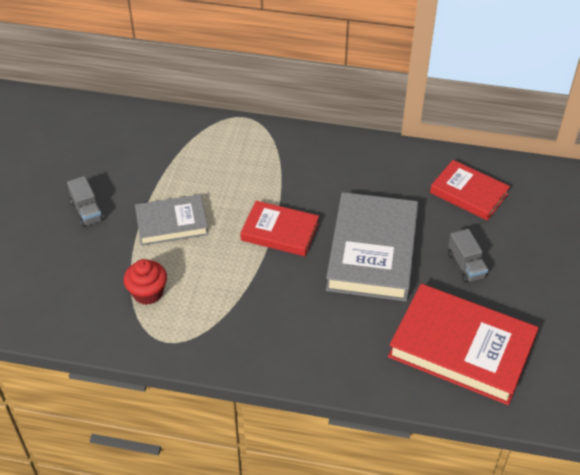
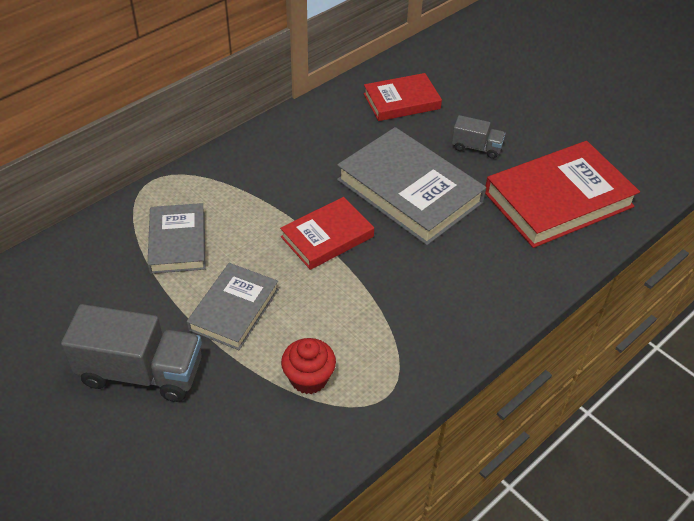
camera: 55 degrees left, 0 degrees up
(87, 211) = (141, 372): grey truck -> grey truck, size x1.91
(202, 162) = (177, 242): none -> grey book

